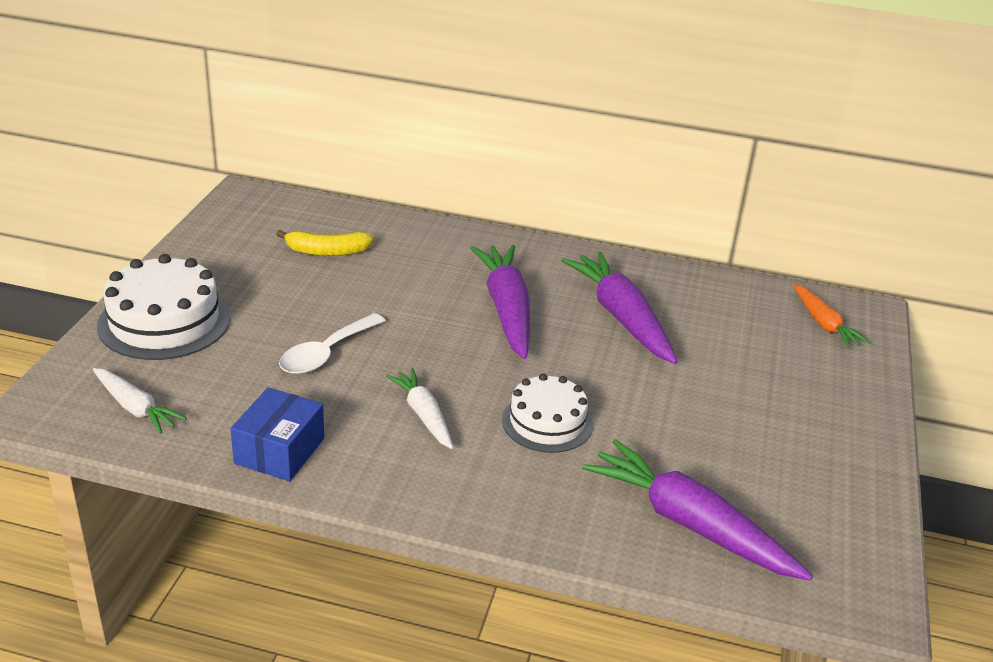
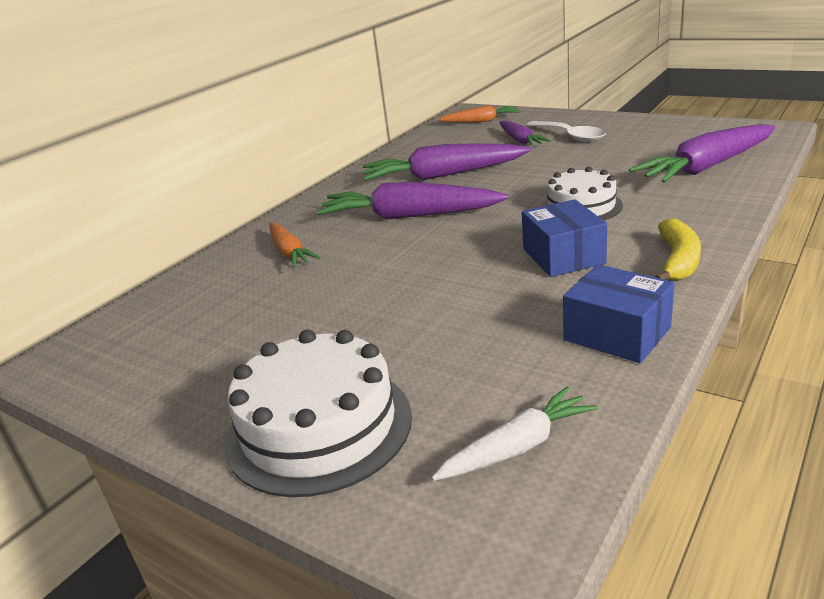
camera: 65 degrees left, 5 degrees down
(326, 353) = (443, 305): white spoon -> white spoon (570, 136)
(327, 251) = (240, 304): yellow banana -> yellow banana (678, 261)
(420, 256) = (290, 252): none -> orange carrot
(423, 415) = (563, 256): white carrot -> blue box
(754, 364) = (520, 140): none -> purple carrot

